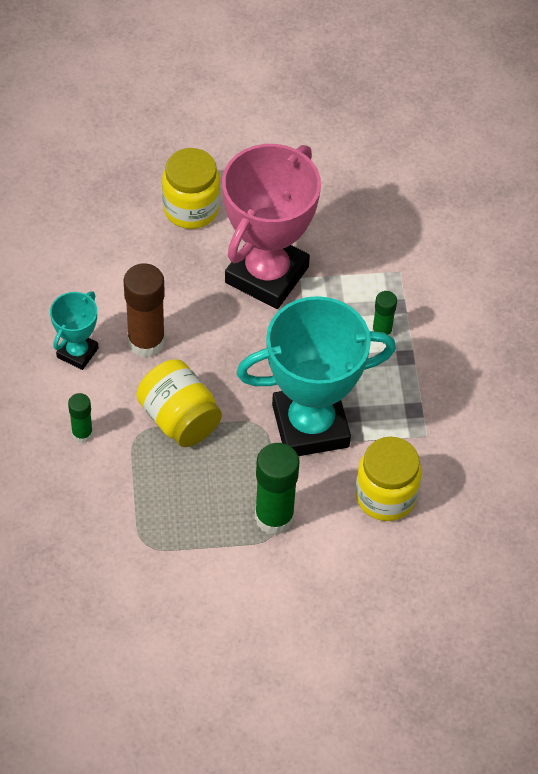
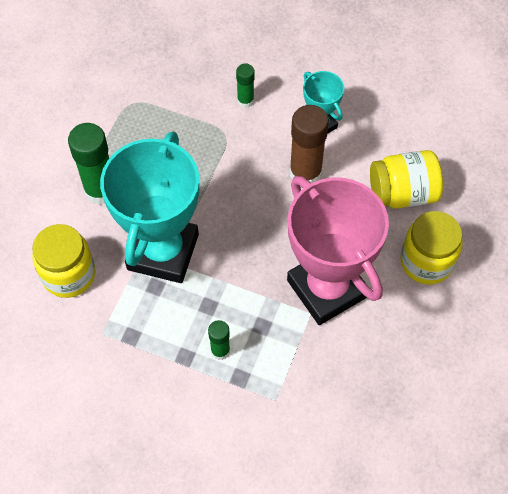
camera: 120 degrees right, 5 degrees up
(179, 419) = (222, 166): yellow jar -> yellow jar (402, 193)

